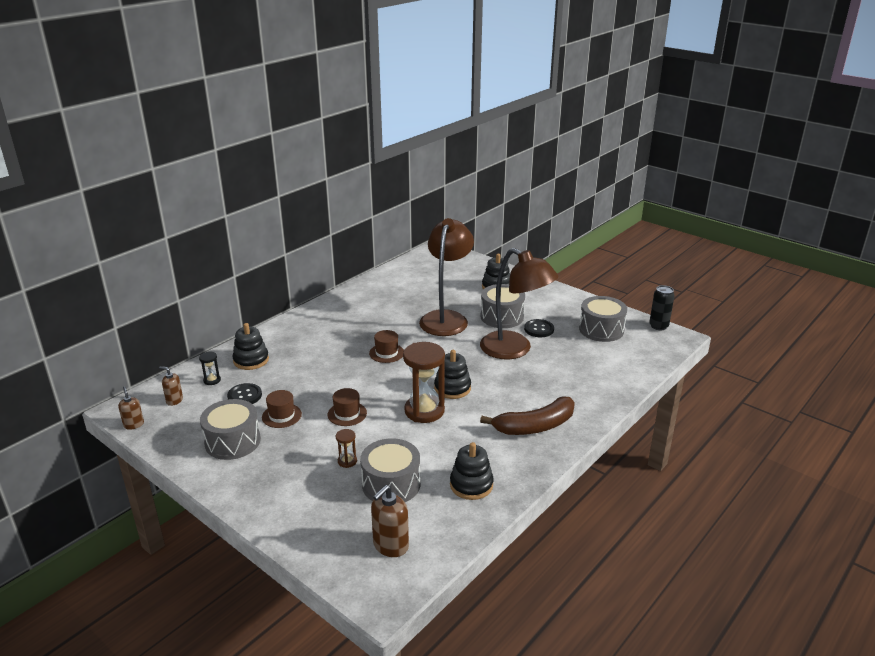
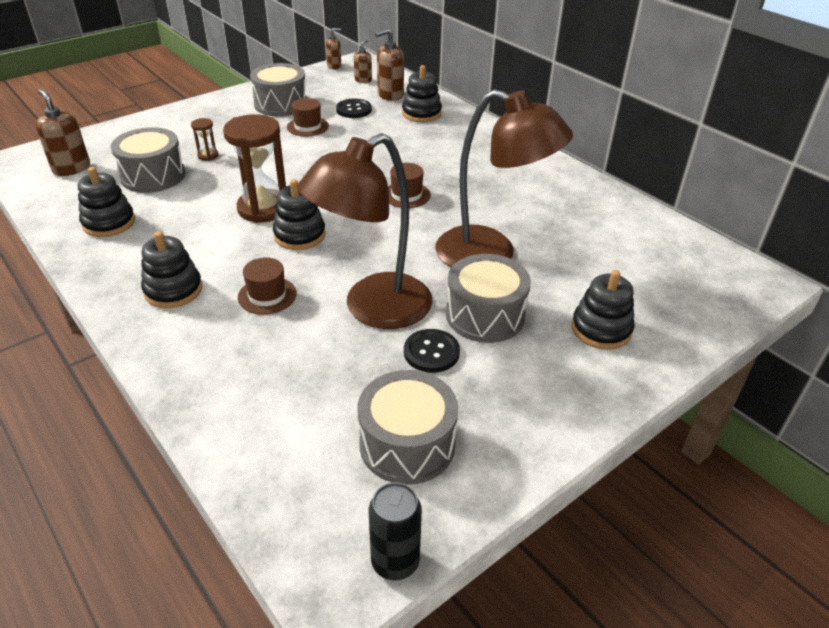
camera: 100 degrees right, 10 degrees up
(212, 380) = (390, 95): black hourglass -> brown soap dispenser
(347, 414) = (289, 160): brown hat -> brown hat (267, 295)
(535, 426) = (173, 290): brown banana -> black stacking toy

